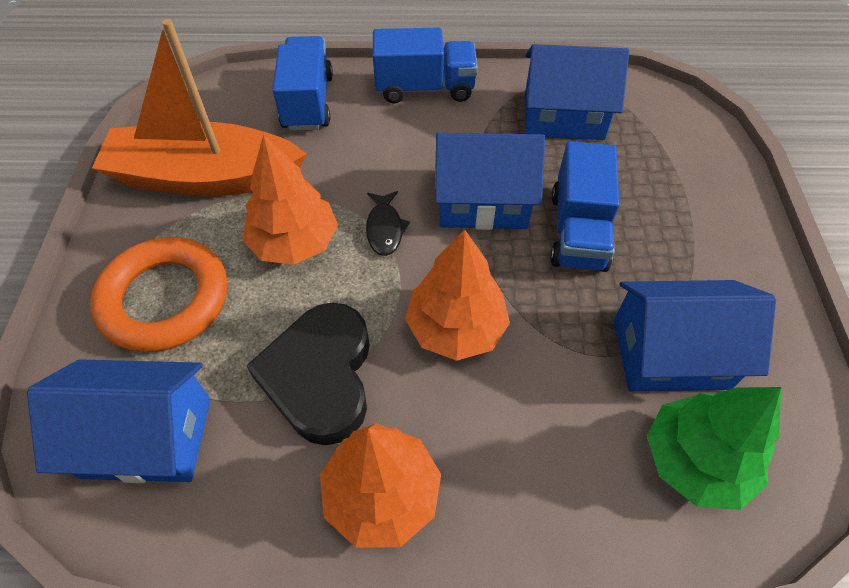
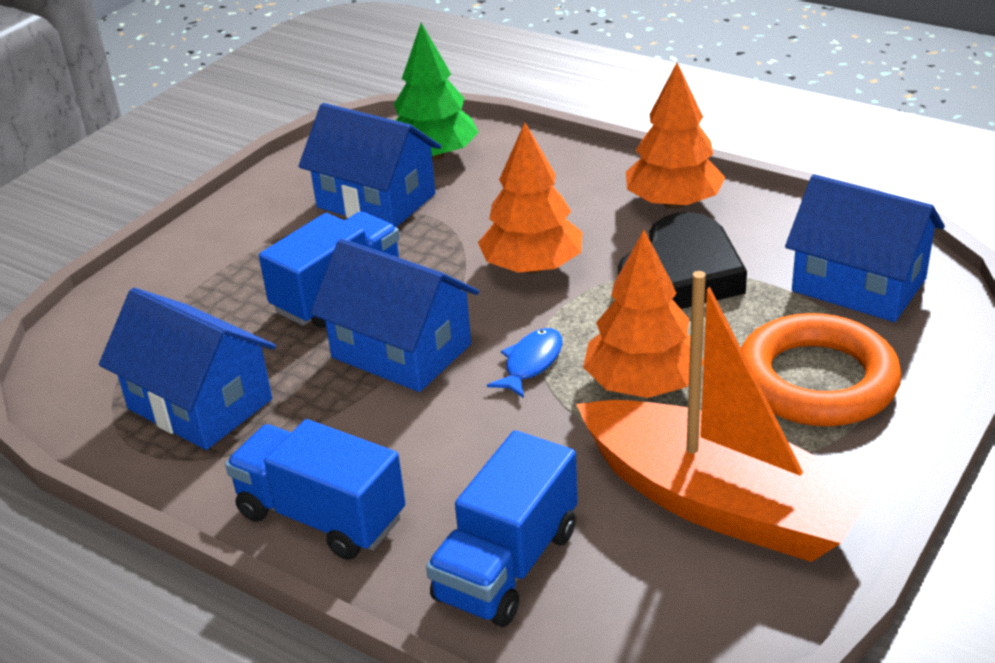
camera: 145 degrees left, 20 degrees down
(385, 229) = (531, 363): black fish -> blue fish

